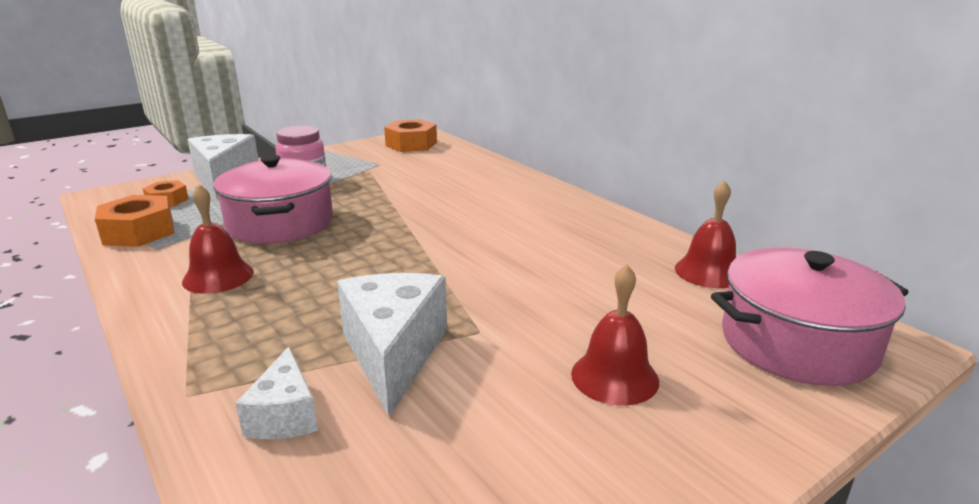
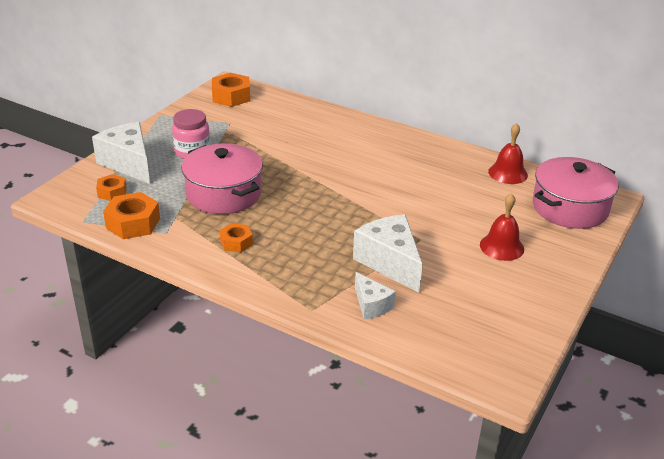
camera: 25 degrees left, 10 degrees up
(218, 276) = (236, 242): red bell -> orange nut

